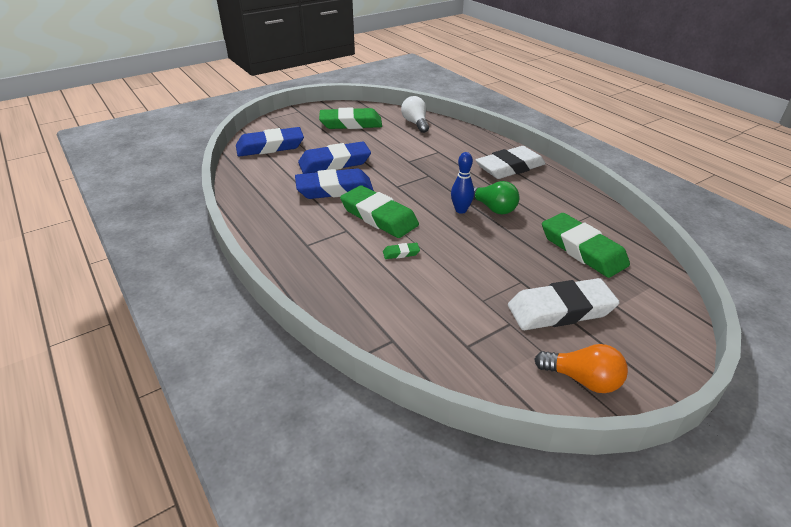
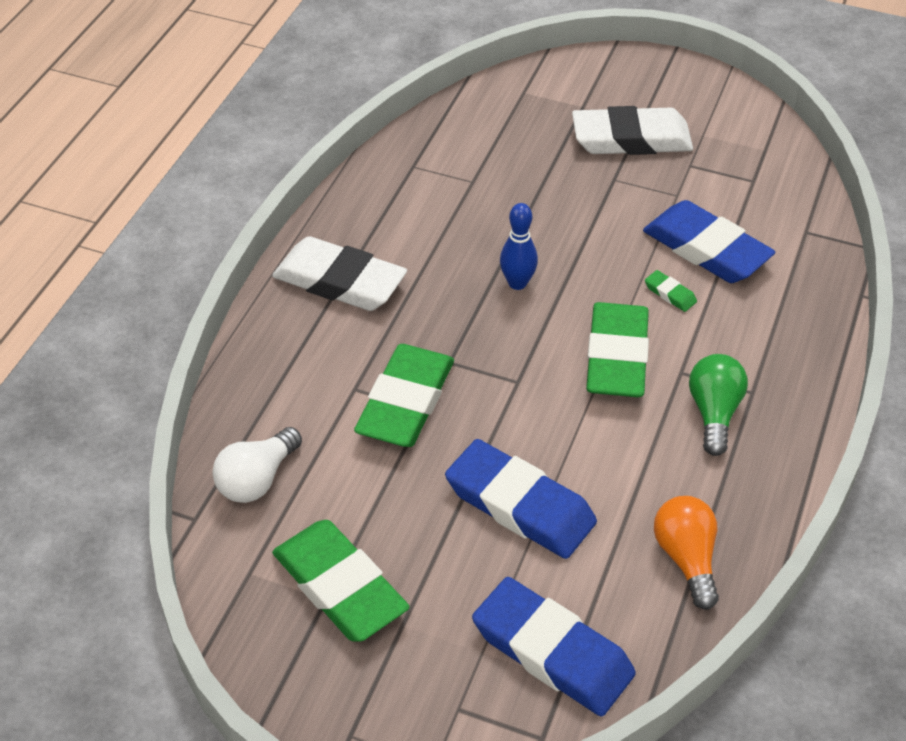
camera: 125 degrees left, 10 degrees up
(334, 189) = (599, 450): blue eraser -> blue eraser (706, 249)
(493, 208) = (481, 255): green light bulb -> green light bulb (714, 413)
(560, 310) = (631, 139): white eraser -> white eraser turned 45 degrees counterclockwise
(582, 249) = (502, 152): green eraser -> green eraser (406, 402)
(582, 379) = (710, 102): orange light bulb -> orange light bulb (686, 558)

